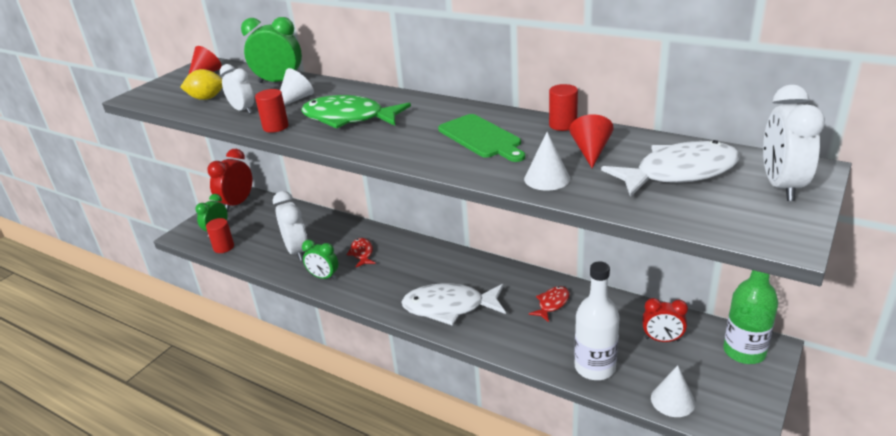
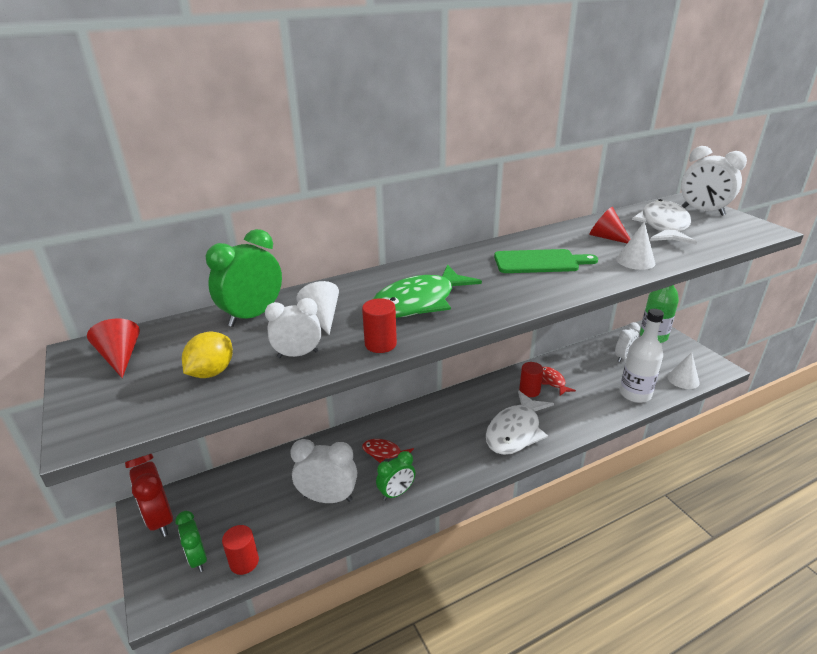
camera: 60 degrees left, 0 degrees up
(563, 125) = (552, 232): red cylinder -> red cylinder (529, 390)
(662, 339) = (623, 357): red clock -> white clock

